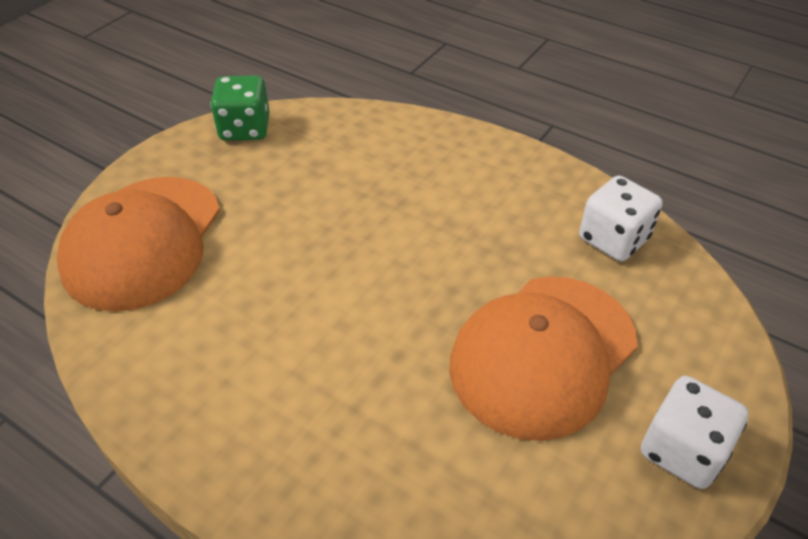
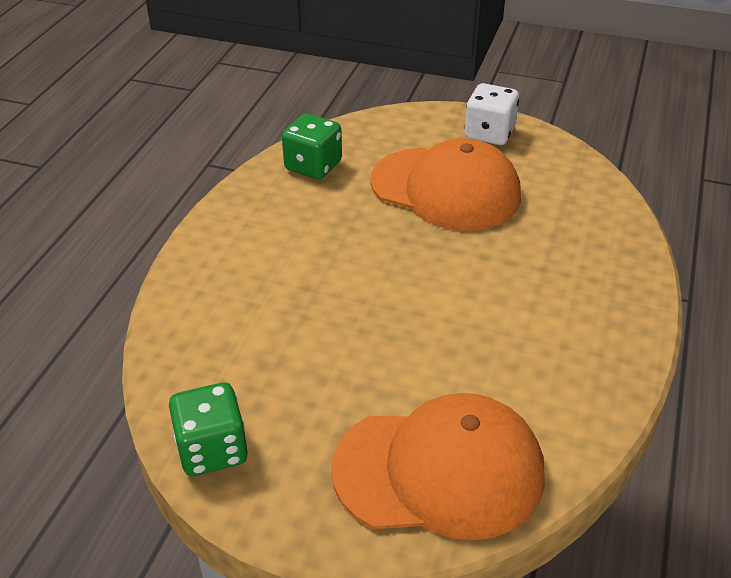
camera: 105 degrees left, 5 degrees down
(613, 239) = (313, 166): white dice -> green dice

